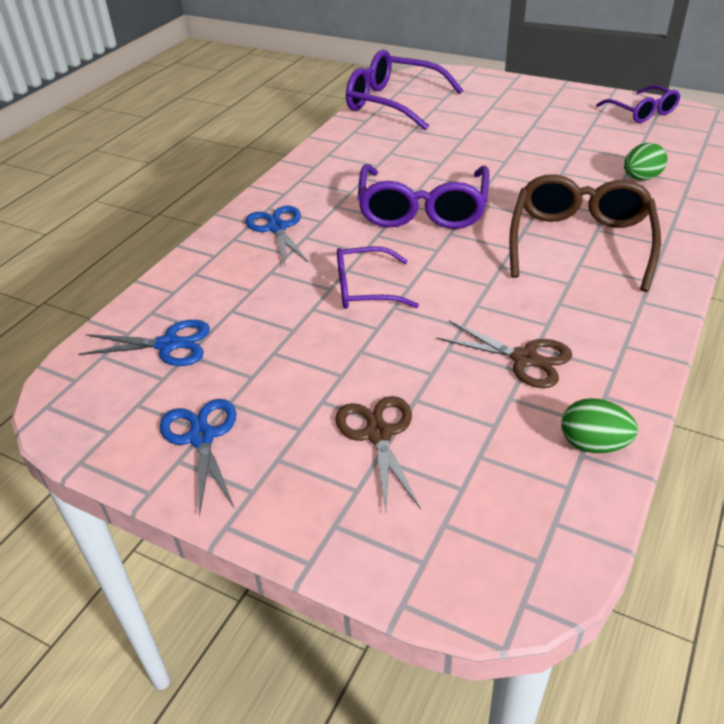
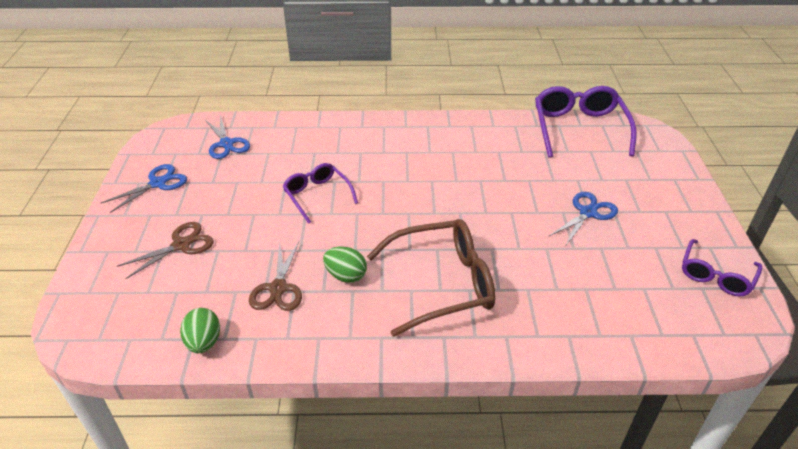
camera: 60 degrees right, 0 degrees up
(277, 228) = (363, 138): blue scissors -> blue scissors (588, 212)
(422, 209) = (430, 191): purple glasses -> none
(641, 178) = (578, 300): green egg -> green egg (346, 276)

